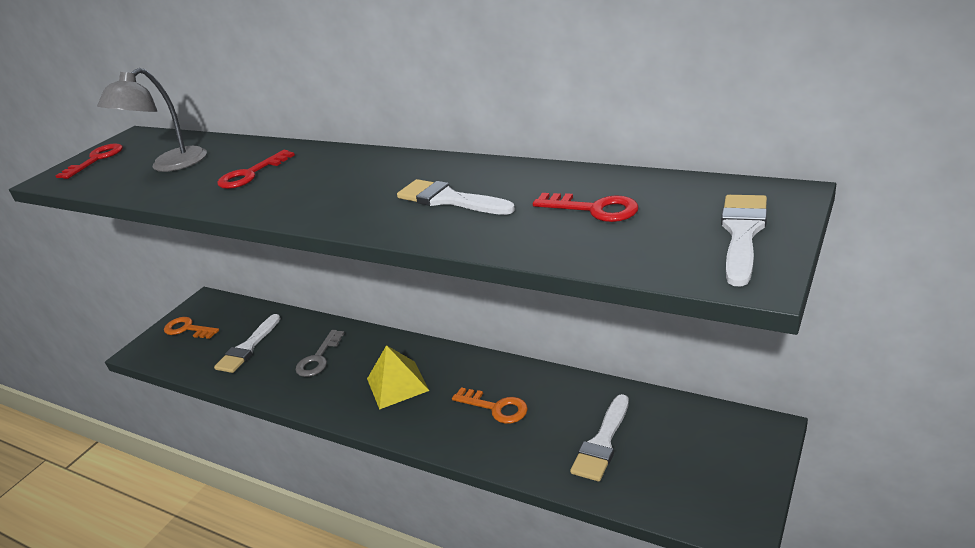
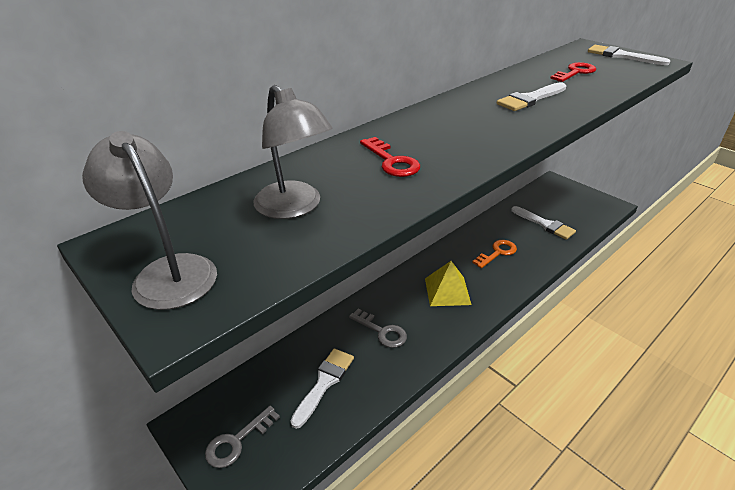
camera: 75 degrees left, 5 degrees up
(96, 159) = (168, 272): red key -> grey lamp
(187, 329) = (237, 441): orange key -> grey key
(248, 348) = (324, 383): white brush -> white brush turned 105 degrees counterclockwise

